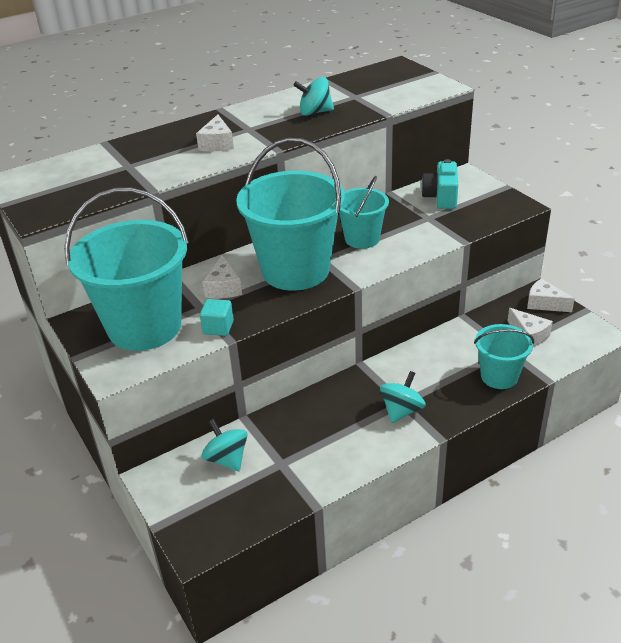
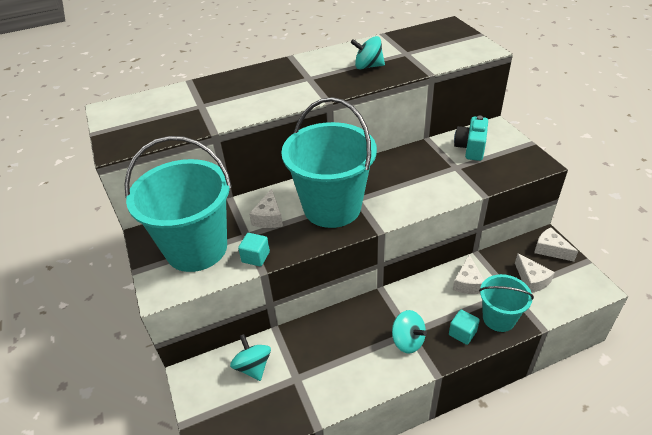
camera: 10 degrees right, 5 degrees up
(217, 143) = (279, 90): white cheese -> white cheese (467, 283)
(362, 239) = (395, 182): turquoise bucket -> none
(401, 411) = (407, 341): turquoise spinning top -> turquoise spinning top turned 90 degrees clockwise
(461, 395) = (462, 333): none -> turquoise cube

